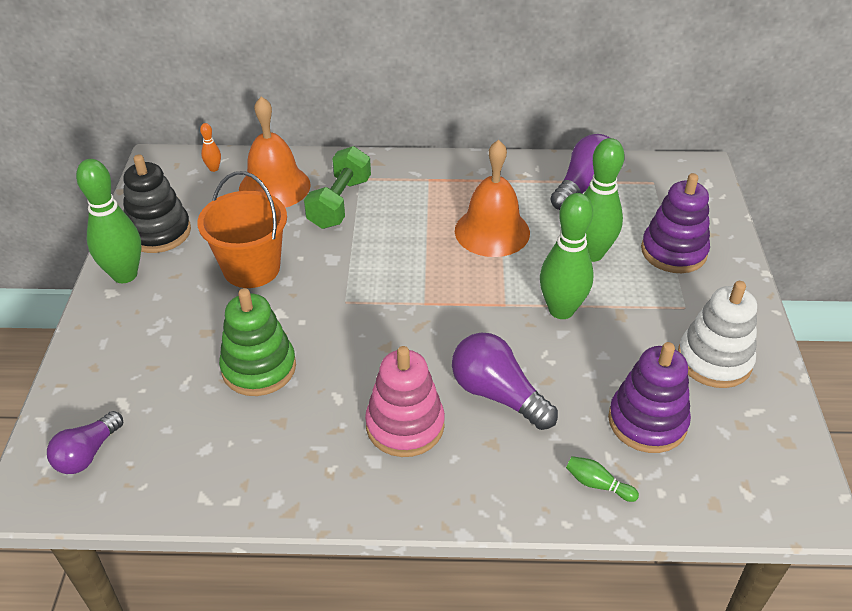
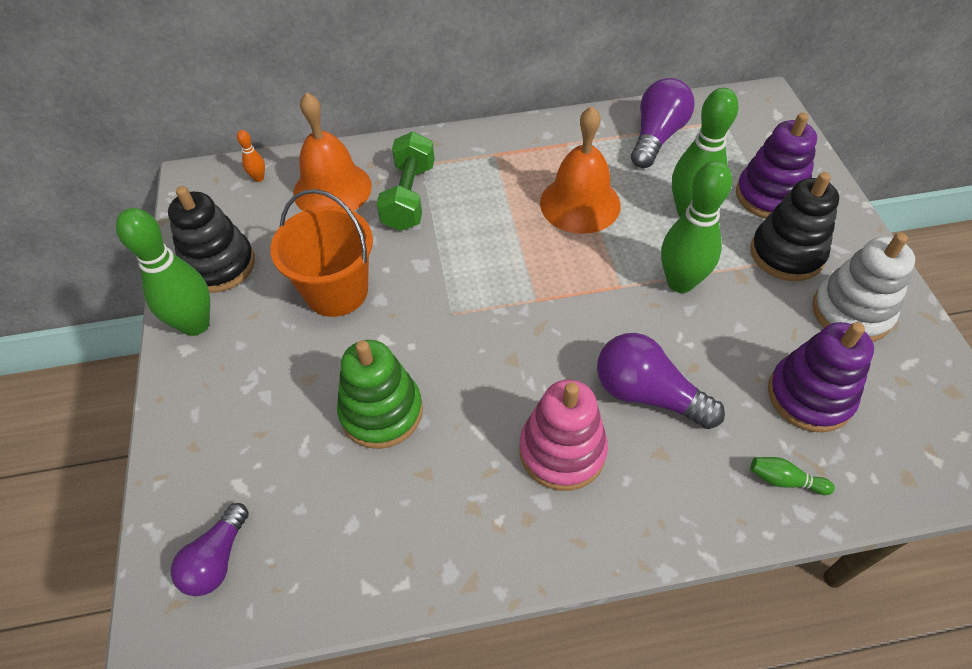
camera: 10 degrees left, 10 degrees up
(671, 302) = (786, 254): none -> black stacking toy

